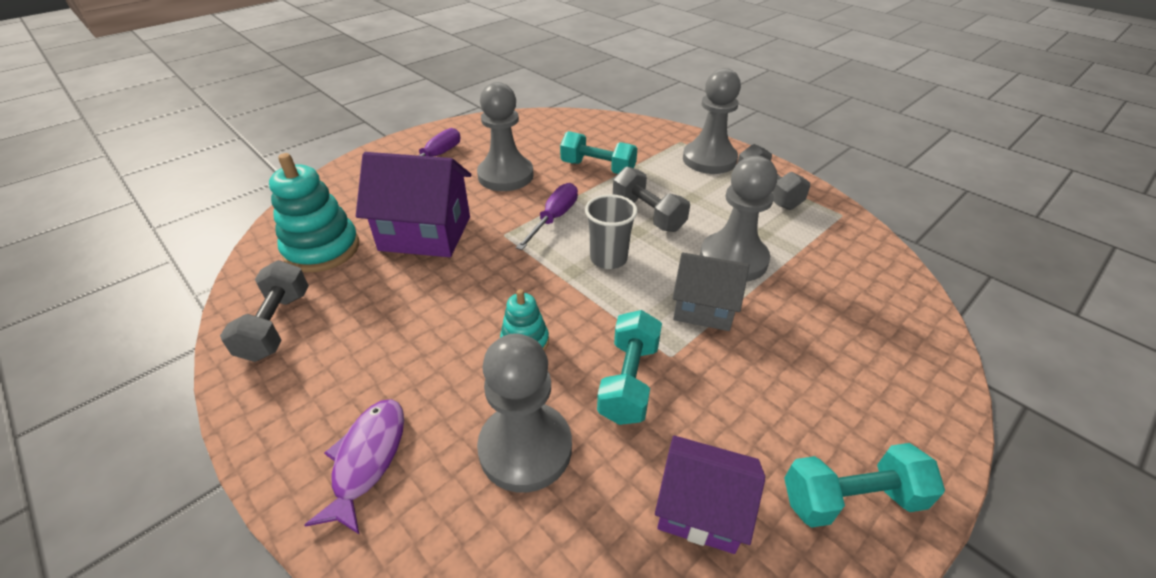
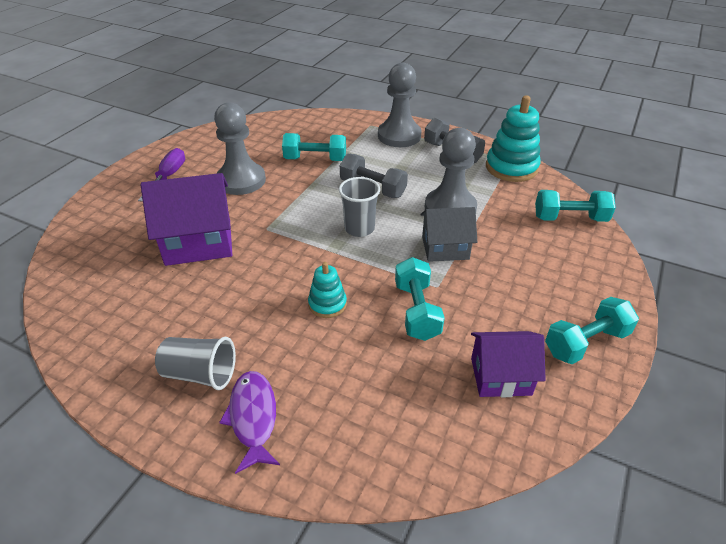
camera: 20 degrees left, 0 degrees up
(276, 325) = (111, 346): grey dumbbell -> none
(322, 249) = (112, 276): turquoise stacking toy -> turquoise stacking toy (511, 167)
(342, 385) = (200, 374): none -> grey cup
(525, 448) = (367, 375): grey pawn -> none
(554, 218) = (300, 207): purple screwdriver -> none
(897, 310) = (570, 218): none -> turquoise dumbbell

